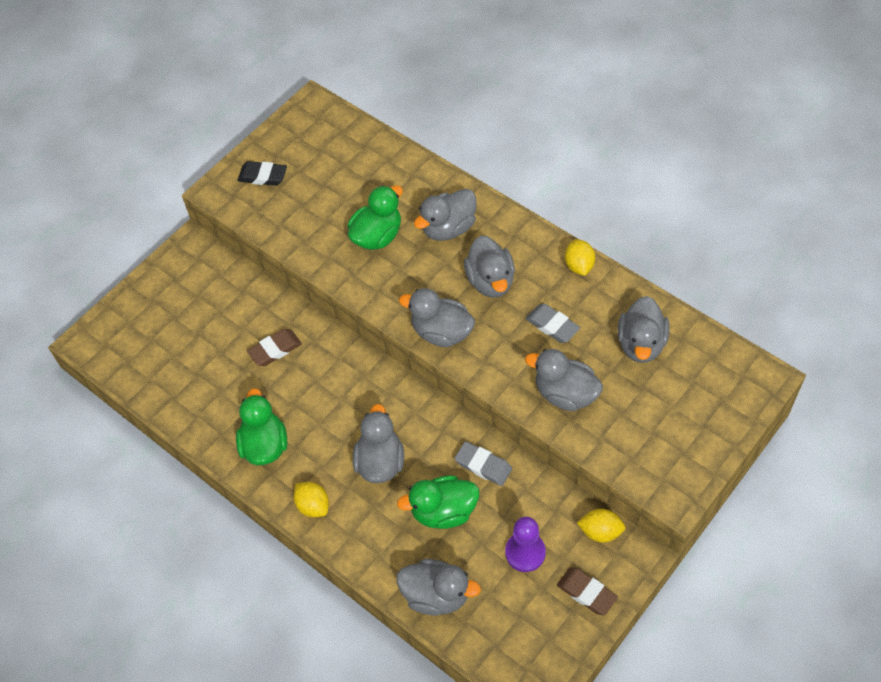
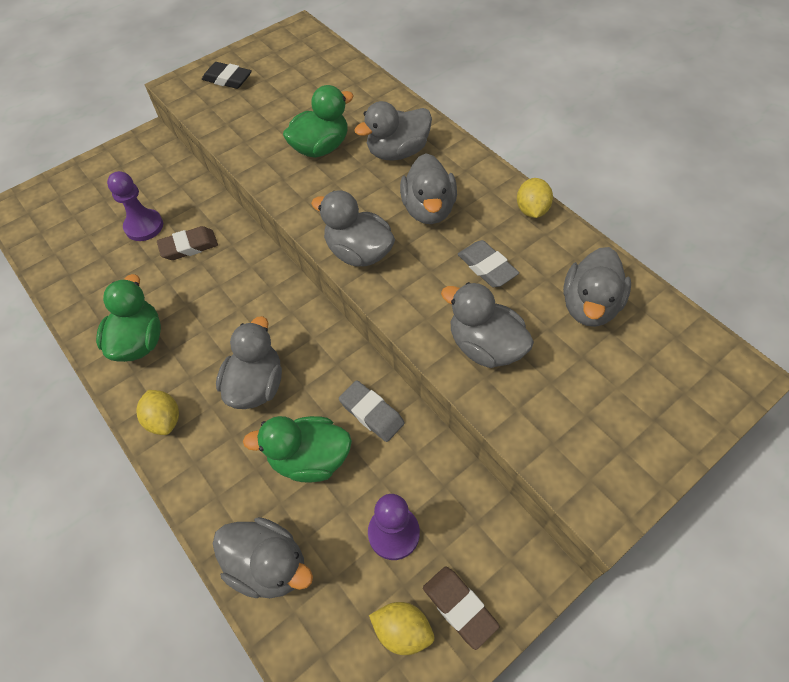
camera: 10 degrees right, 0 degrees up
(224, 338) = (144, 226): none -> purple pawn
(600, 531) = (494, 526): yellow lemon -> yellow lemon (402, 630)

